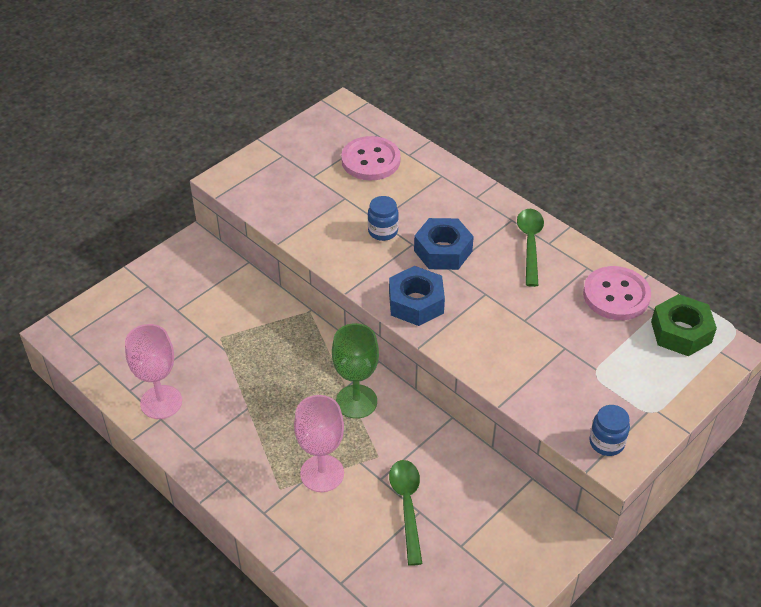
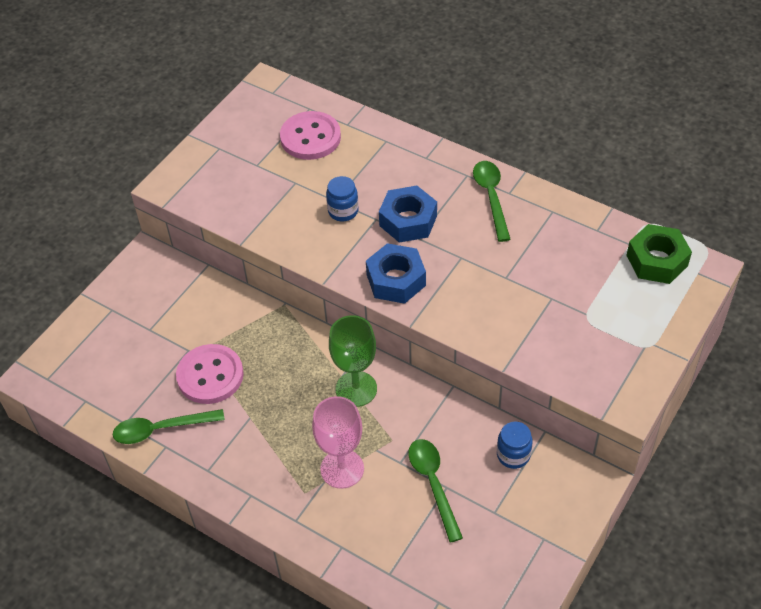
camera: 10 degrees left, 5 degrees up
(161, 402) = (161, 429): pink goblet -> green spoon
(606, 442) = (614, 386): blue jar -> blue jar (513, 455)
(616, 295) = (587, 235): pink button -> pink button (210, 375)

